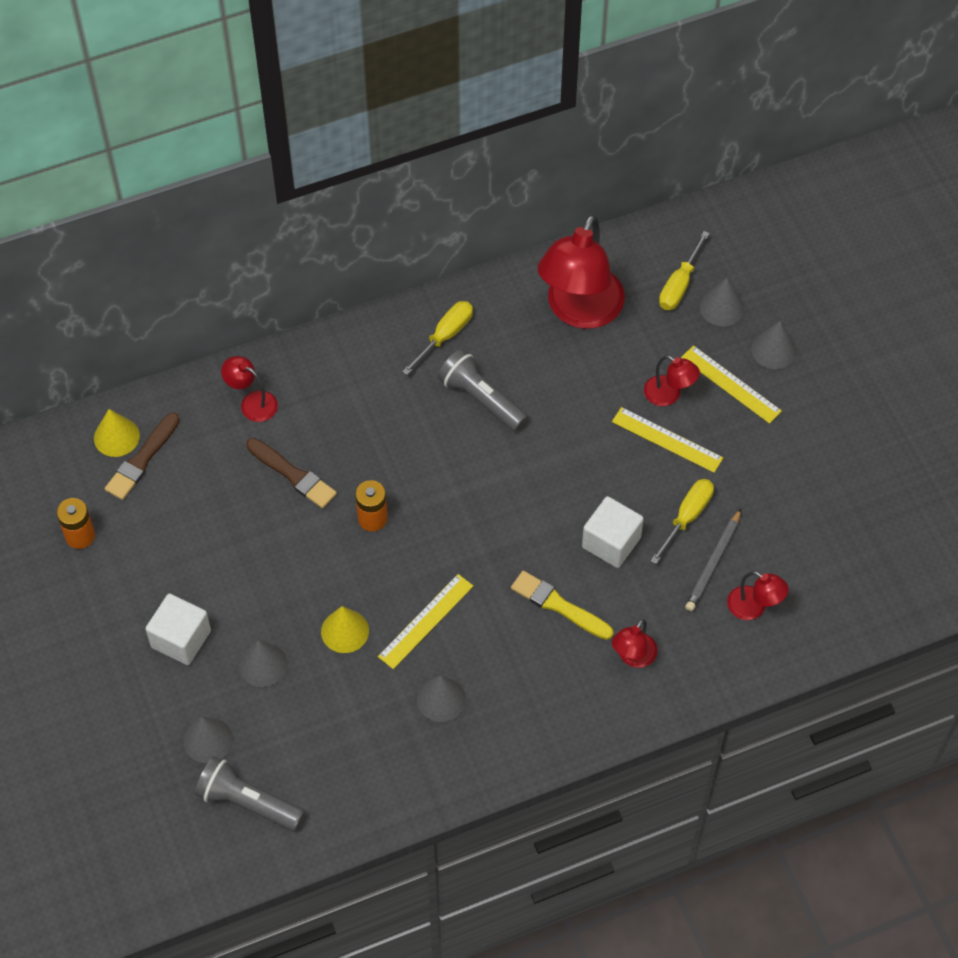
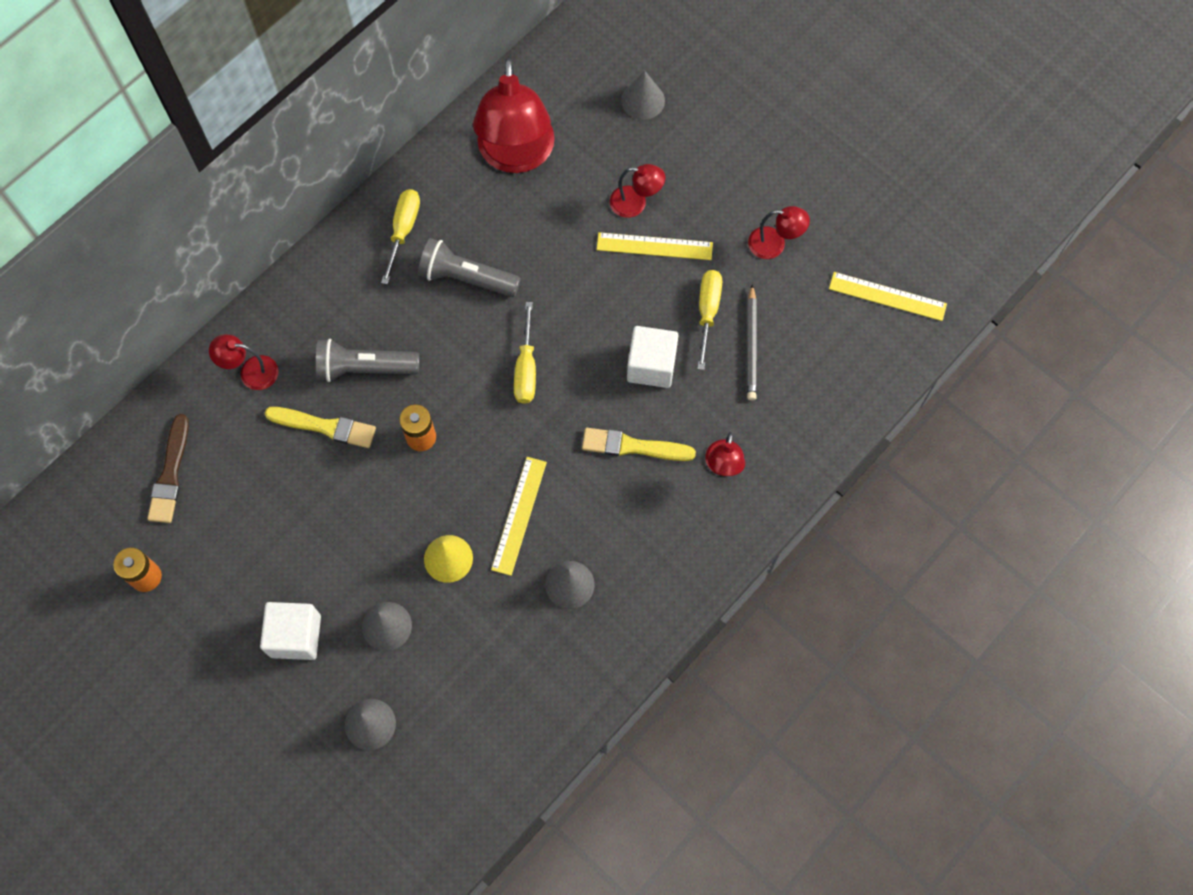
camera: 25 degrees left, 10 degrees up
(116, 437) = (134, 462): yellow cone -> none
(247, 802) = (438, 768): grey flashlight -> grey flashlight (364, 368)
(293, 475) = (324, 427): brown brush -> yellow brush
(679, 285) = (595, 94): yellow screwdriver -> yellow screwdriver (526, 368)
(730, 384) = (686, 170): yellow ruler -> yellow ruler (887, 296)
(754, 607) = (807, 372): red lamp -> red lamp (774, 244)
(773, 350) = (708, 122): grey cone -> none

